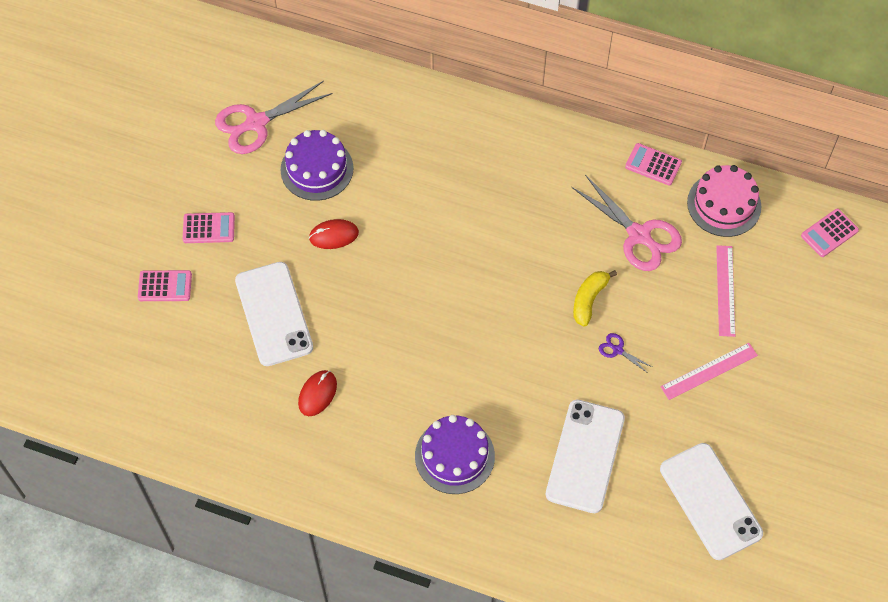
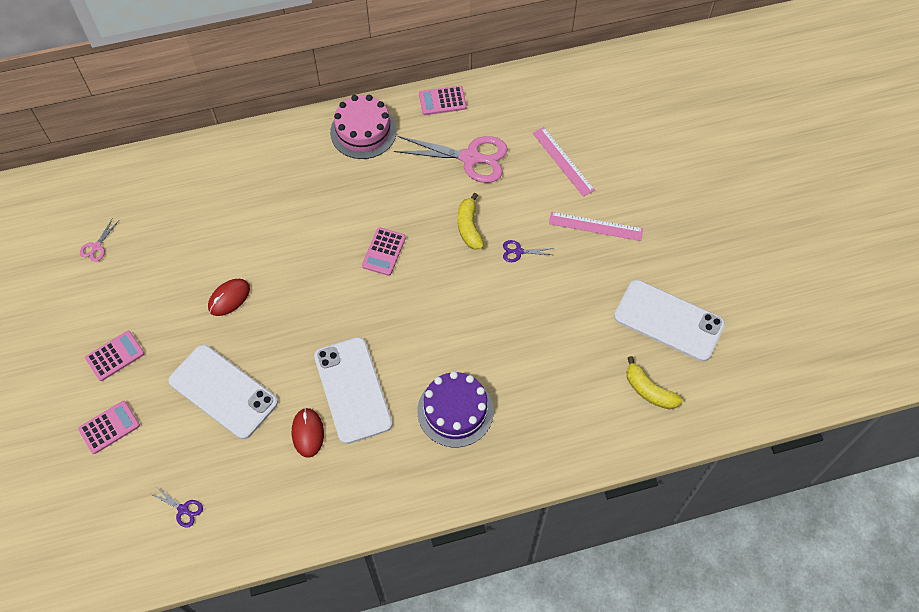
camera: 35 degrees left, 0 degrees up
(176, 392) = (183, 509): none -> purple scissors
(256, 123) = (96, 247): pink scissors -> pink scissors, size x0.44
(317, 169) = (176, 254): purple cake -> none
(585, 456) = (554, 346): white phone -> white phone (353, 390)
(642, 551) = (649, 391): none -> yellow banana
(709, 371) = (595, 226): pink ruler -> pink ruler turned 75 degrees clockwise
(724, 204) = (515, 100): pink cake -> pink cake (363, 131)
(829, 233) = (603, 78): pink calculator -> pink calculator (384, 252)

